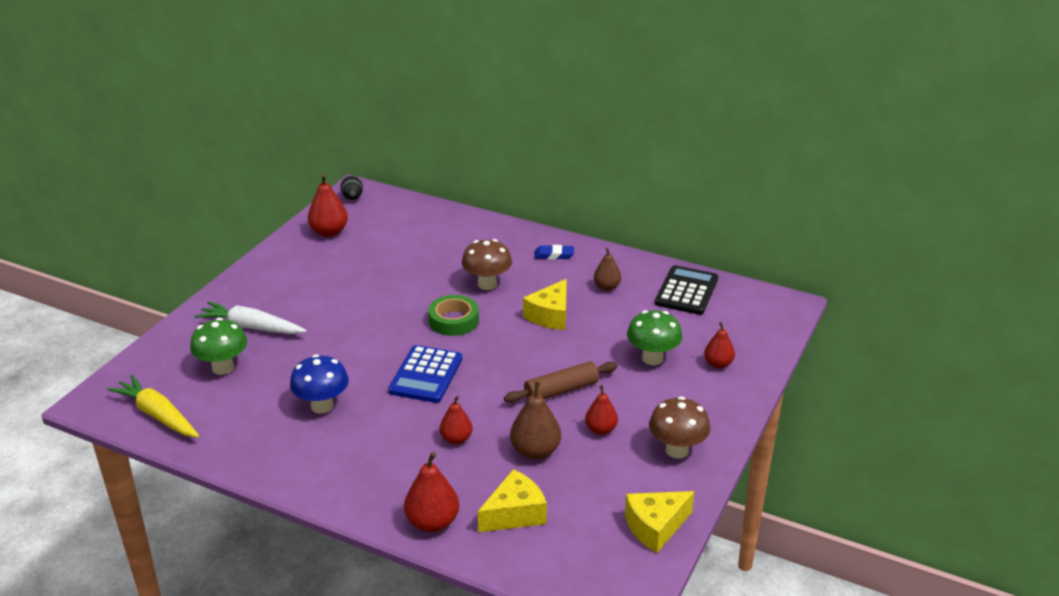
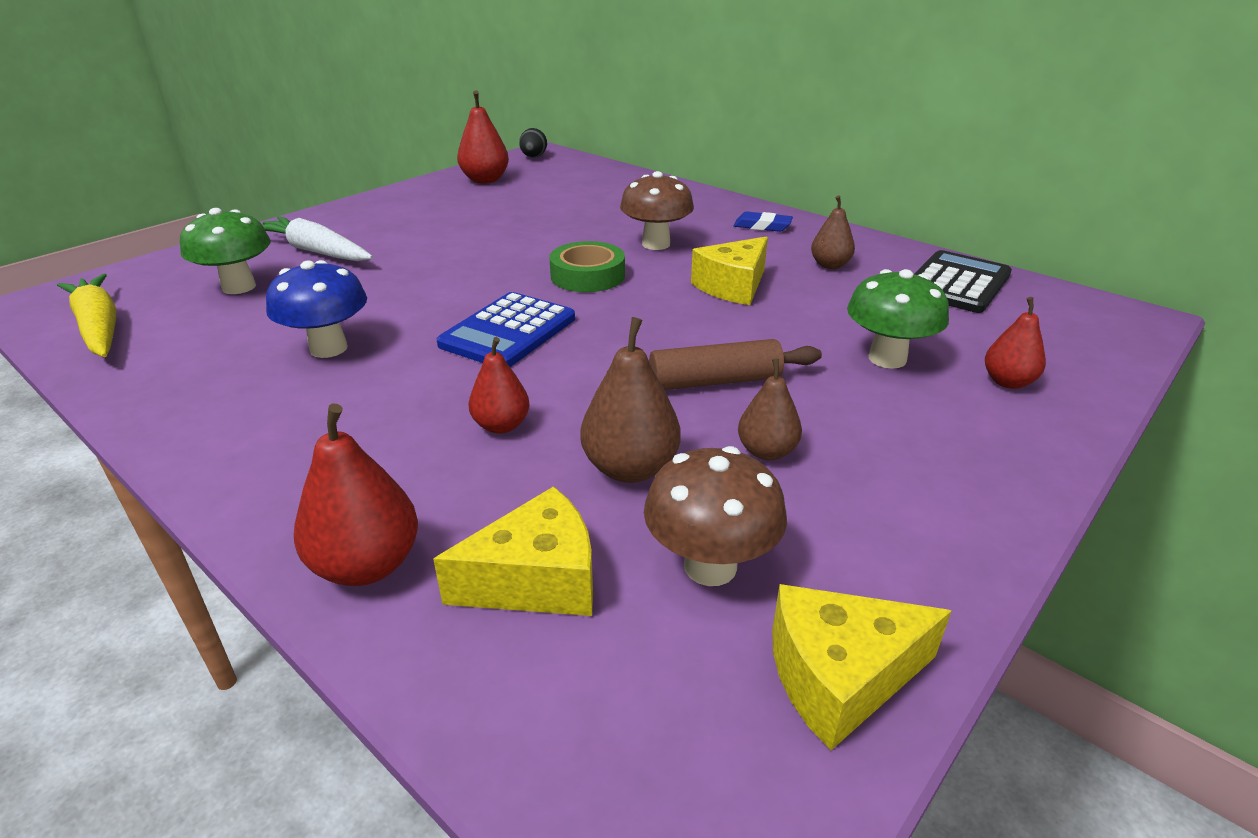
camera: 15 degrees right, 0 degrees up
(601, 429) = (767, 451): red pear -> brown pear
(677, 450) = (914, 513): brown mushroom -> brown mushroom (710, 566)

